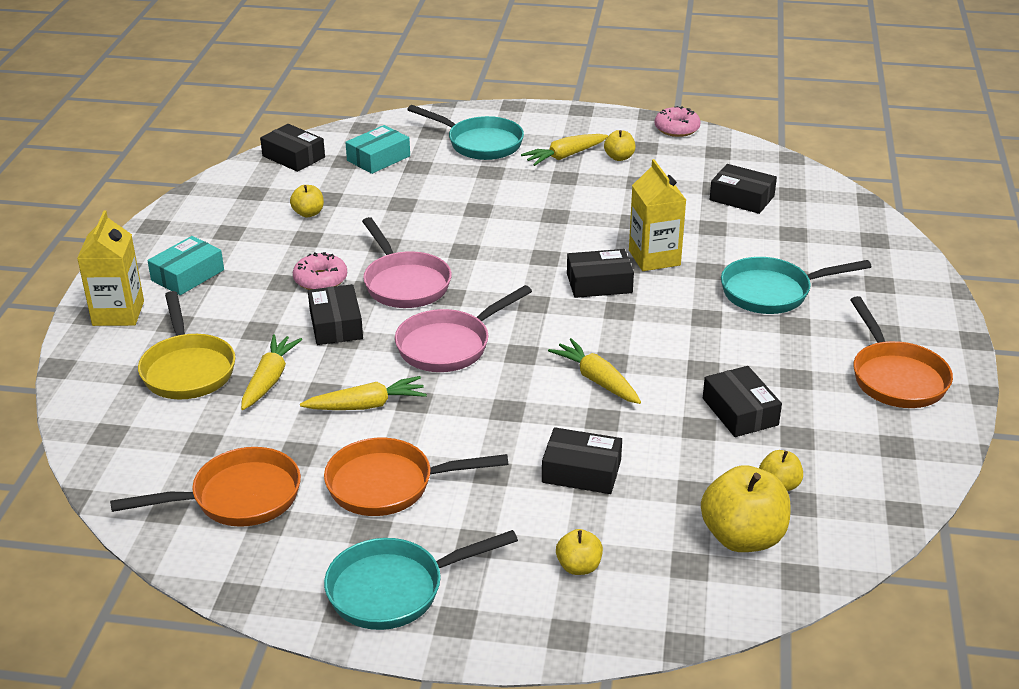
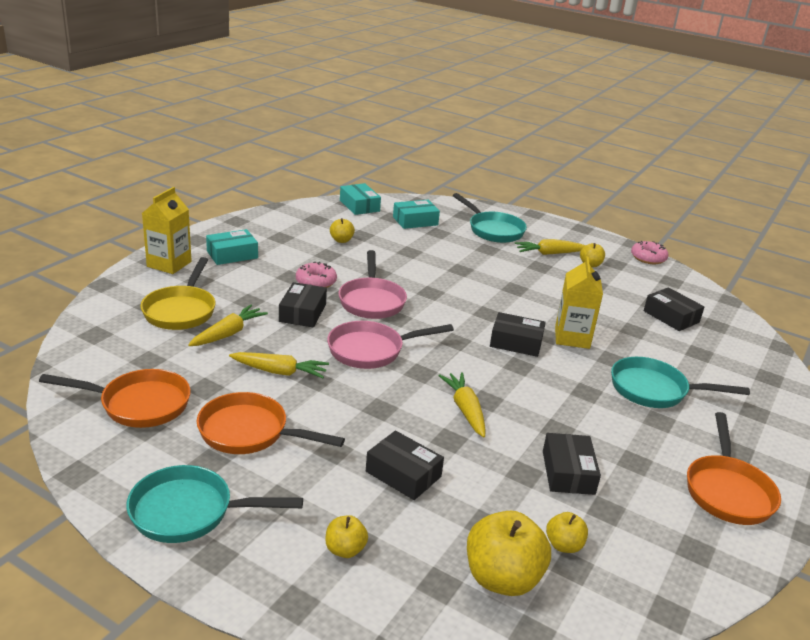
camera: 20 degrees right, 5 degrees down
(293, 157) = (359, 206): black box -> turquoise box

